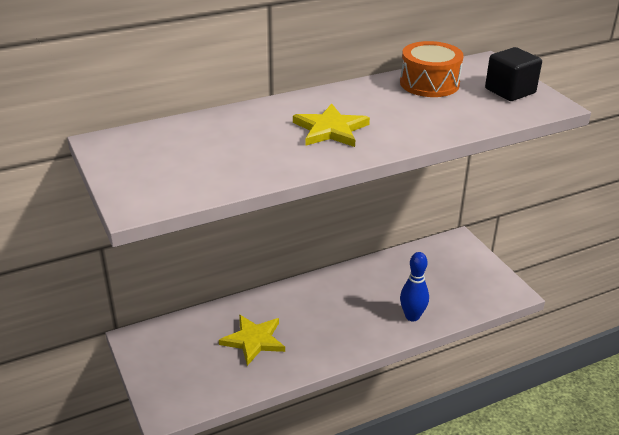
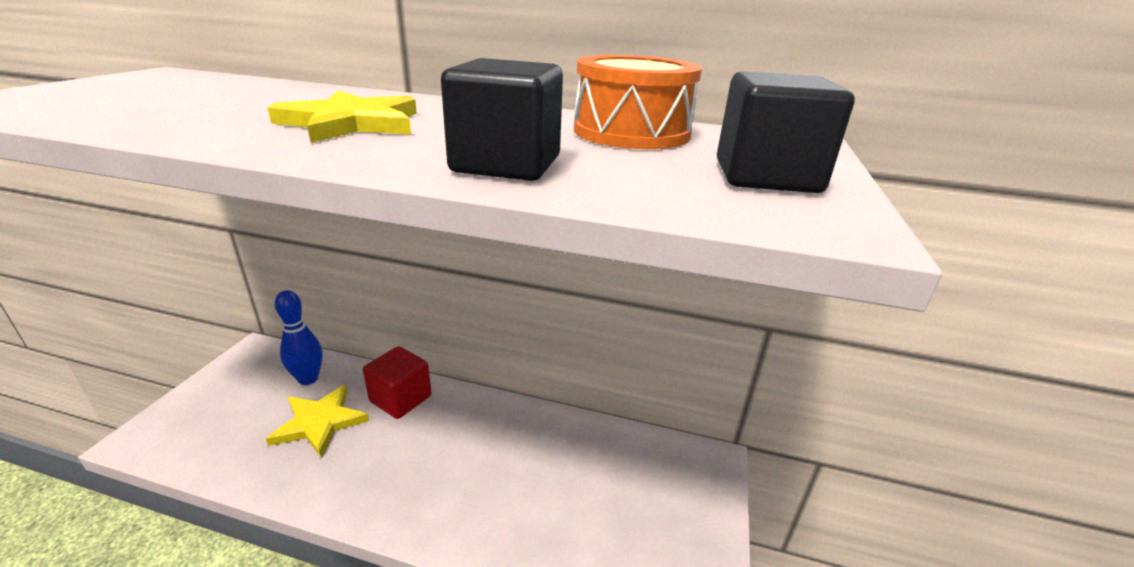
camera: 40 degrees right, 5 degrees down
(276, 304) = (400, 398): none -> red cube
(412, 316) = (508, 526): blue bowling pin -> blue bowling pin (308, 379)
(437, 124) = (506, 164): none -> black cube

